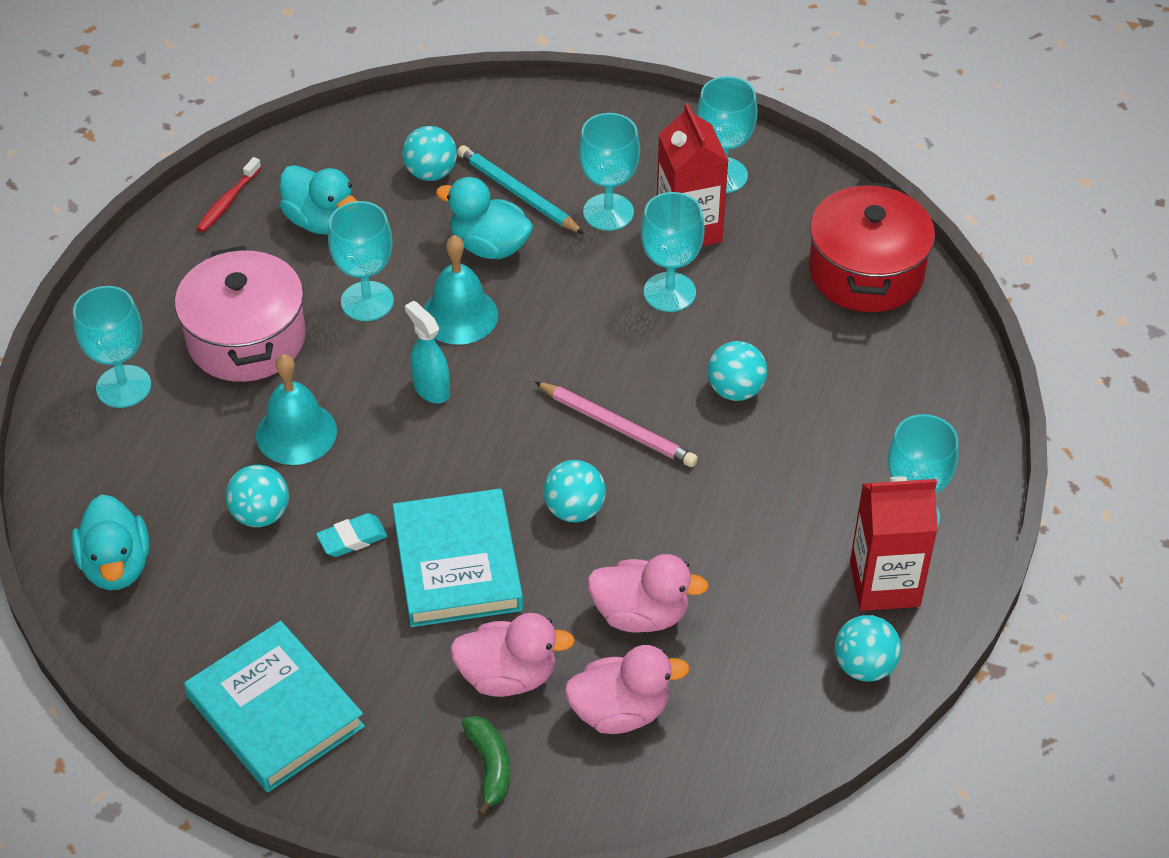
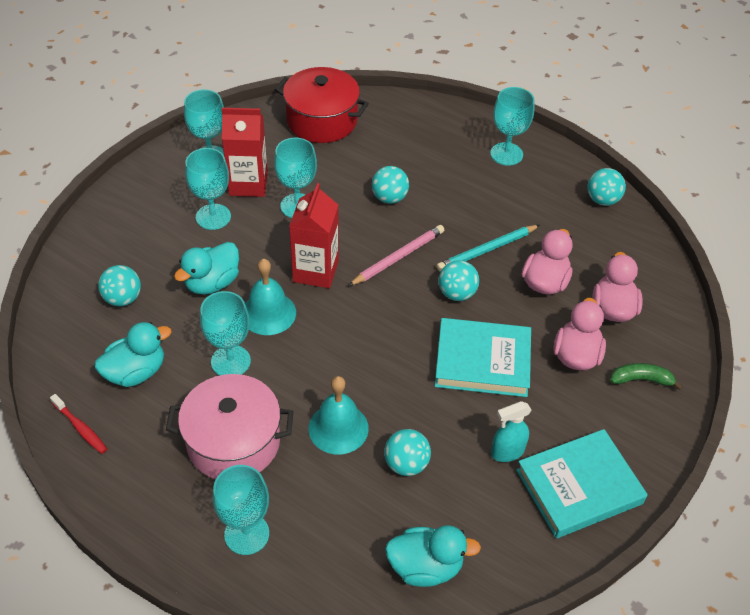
camera: 75 degrees left, 0 degrees up
(352, 538) = (444, 414): turquoise eraser -> none
(431, 389) = (328, 343): turquoise spray bottle -> turquoise spray bottle (507, 452)
(518, 193) = (170, 257): turquoise pencil -> turquoise pencil (487, 250)
(884, 584) = (550, 177): red carton -> red carton (315, 271)

